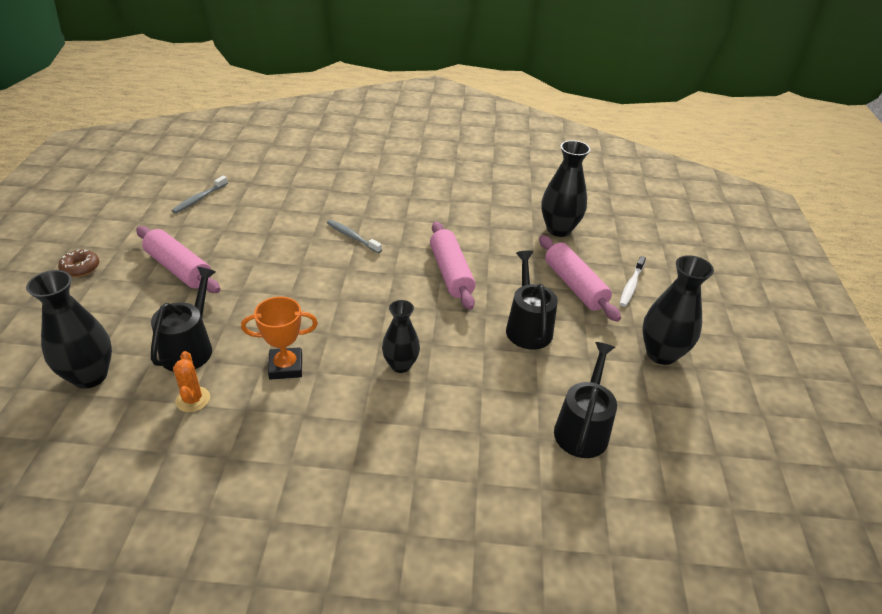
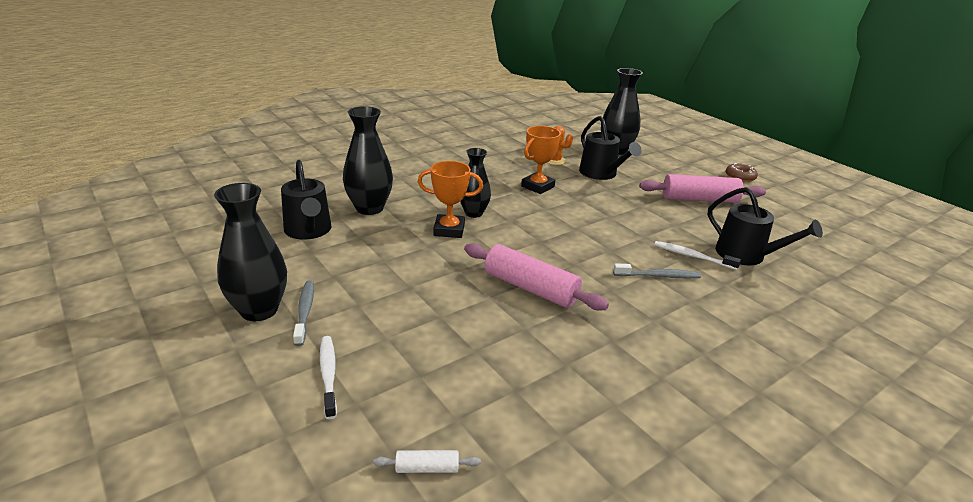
camera: 140 degrees right, 10 degrees down
(200, 198) = (816, 244): grey toothbrush -> grey toothbrush (305, 312)
(301, 235) = (693, 256): none -> white toothbrush
(448, 356) = (449, 230): none -> orange trophy
(527, 327) = (409, 275): black watering can -> black watering can (746, 255)
(559, 229) = (486, 415): black vase -> black vase (369, 208)
(574, 286) = (397, 338): pink rolling pin -> none
(605, 226) = (427, 468): none -> white rolling pin

